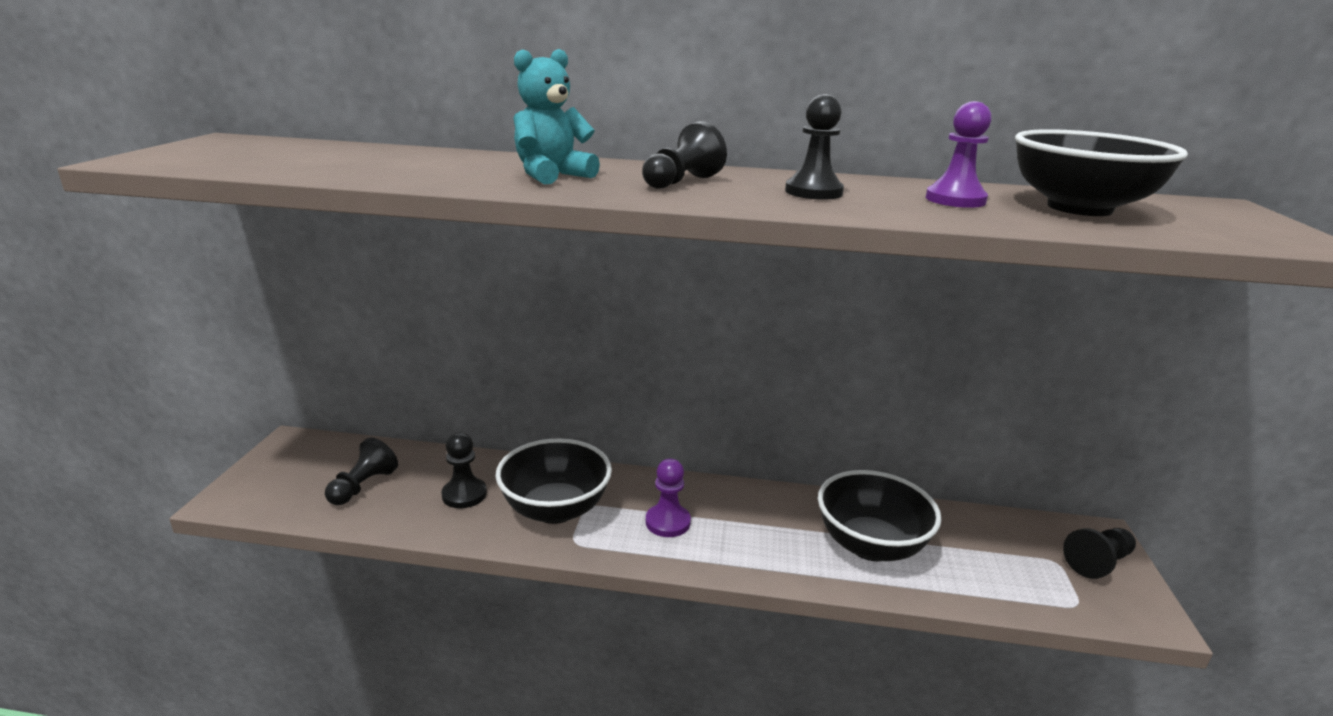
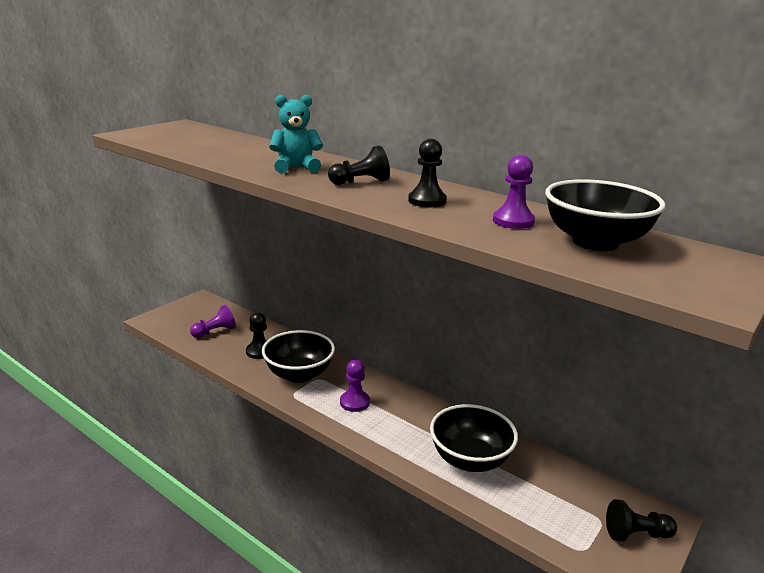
camera: 30 degrees right, 0 degrees up
(363, 486) = (215, 332): black pawn -> purple pawn

